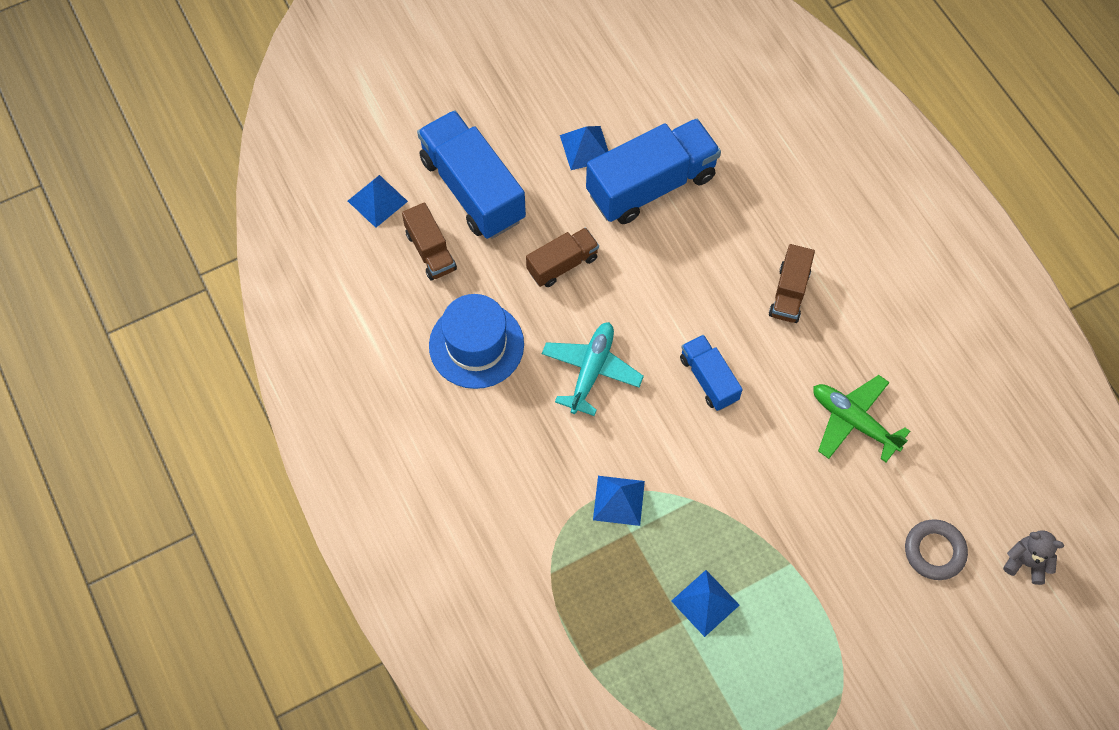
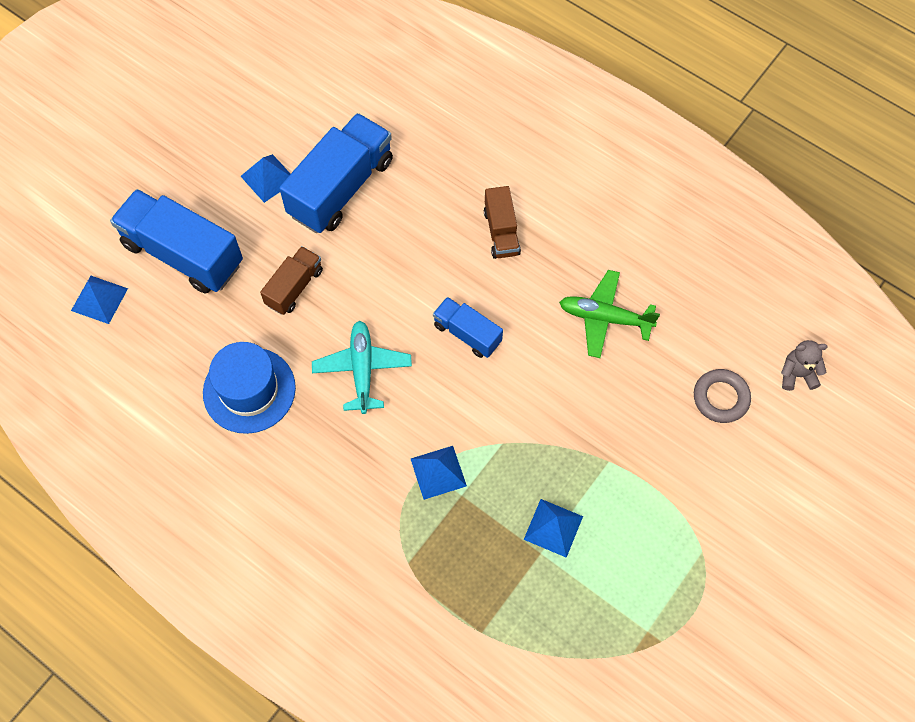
camera: 25 degrees left, 0 degrees up
(430, 251) = (169, 324): brown truck -> none

